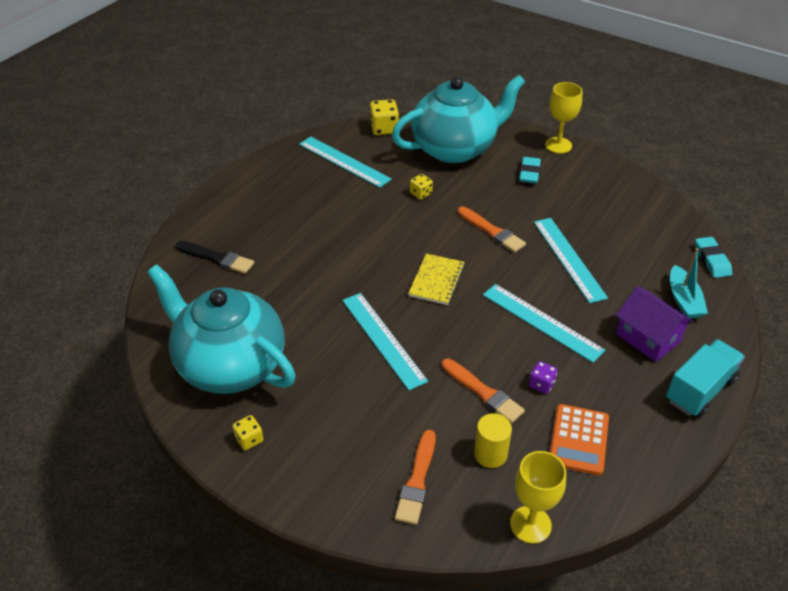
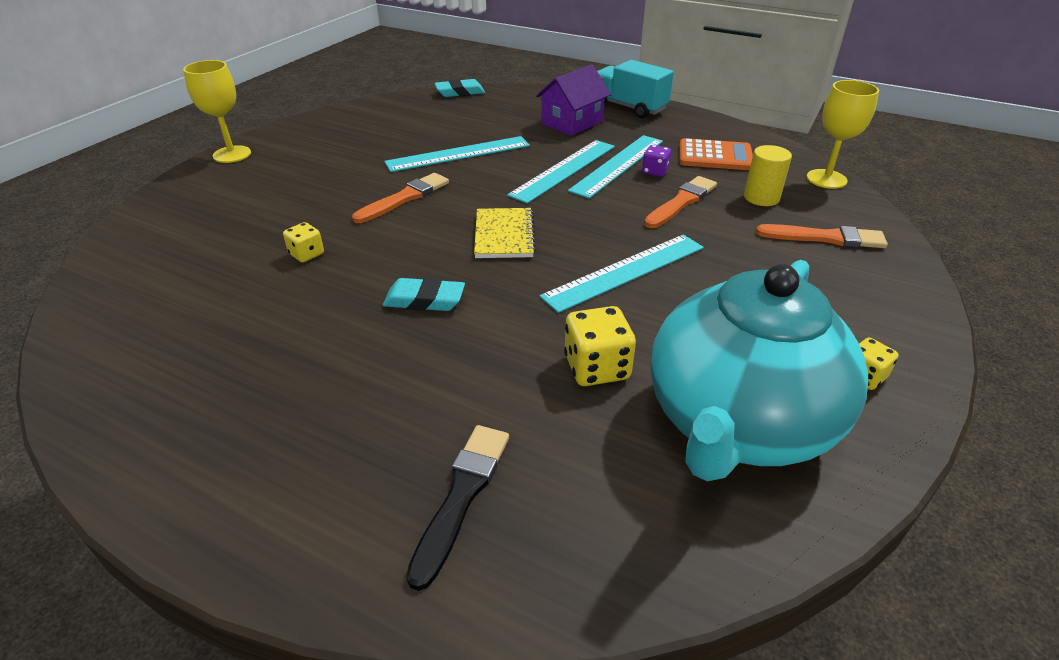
camera: 95 degrees left, 5 degrees down
(344, 161) = (178, 342): turquoise ruler -> turquoise ruler (618, 165)
(384, 129) = (93, 300): yellow dice -> yellow dice (596, 368)
(436, 280) = (504, 235): yellow notebook -> yellow notebook turned 75 degrees clockwise
(455, 148) = (199, 227): turquoise teapot -> none
(529, 173) = (286, 173): turquoise eraser -> turquoise eraser (424, 300)
(683, 300) = (517, 106): turquoise boat -> none

